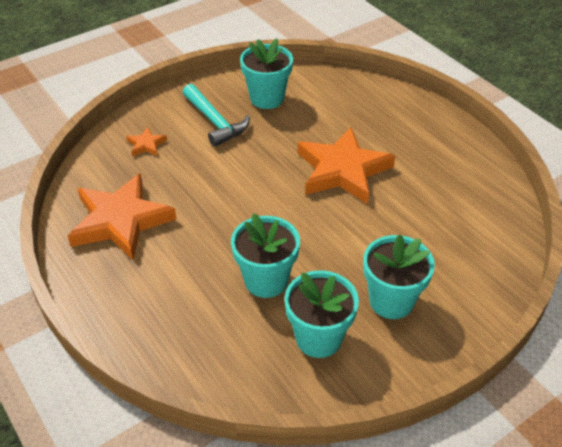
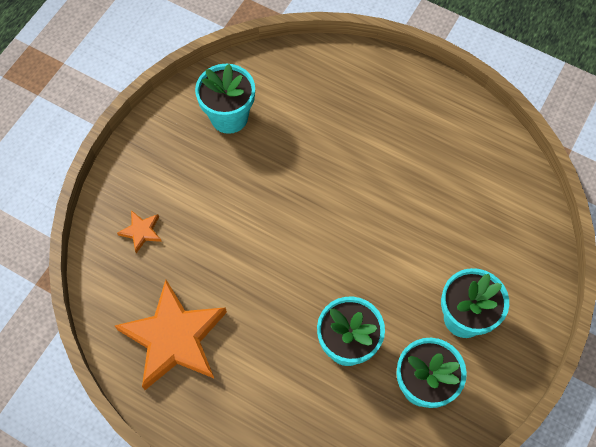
camera: 25 degrees left, 20 degrees up
(215, 122) = (194, 171): turquoise hammer -> none
(342, 170) = (351, 183): orange star -> none

